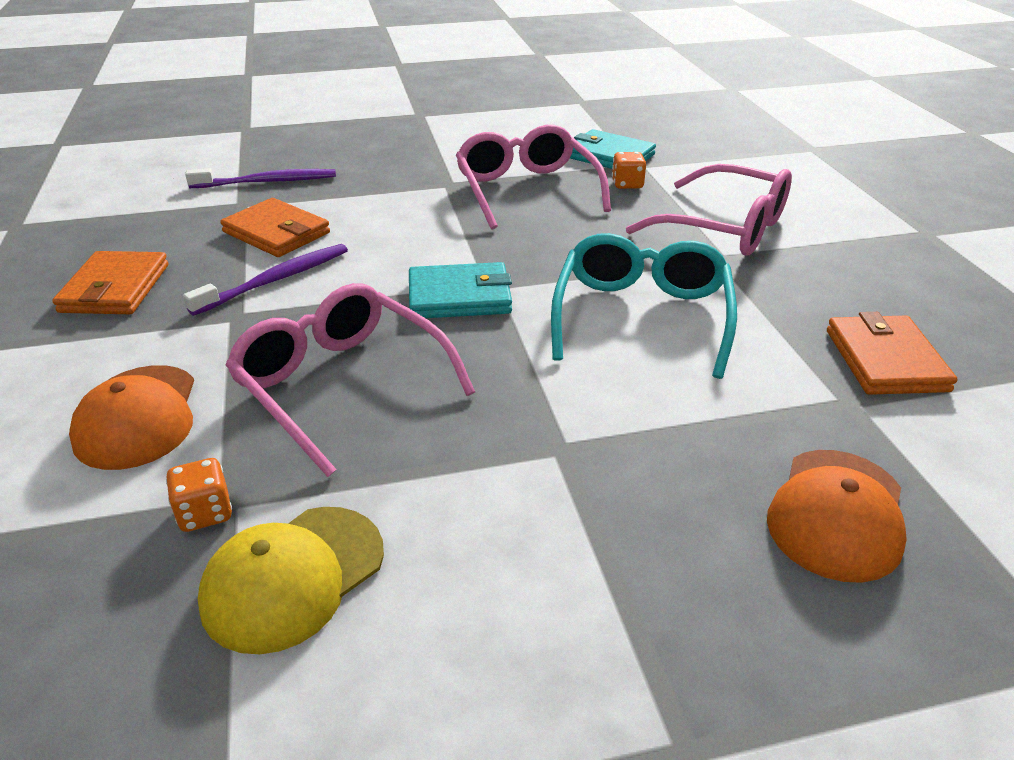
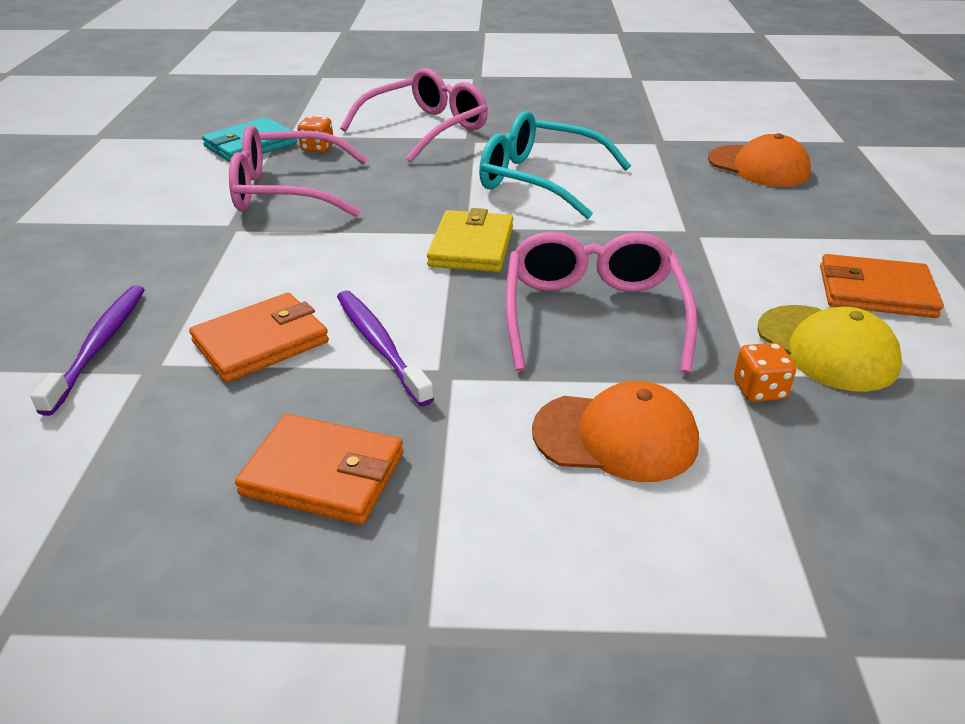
camera: 75 degrees left, 0 degrees up
(342, 385) = (593, 315): pink glasses -> pink glasses turned 120 degrees clockwise
(459, 296) = (471, 246): turquoise wallet -> yellow wallet
(885, 360) = (620, 122): orange wallet -> orange wallet (875, 291)

